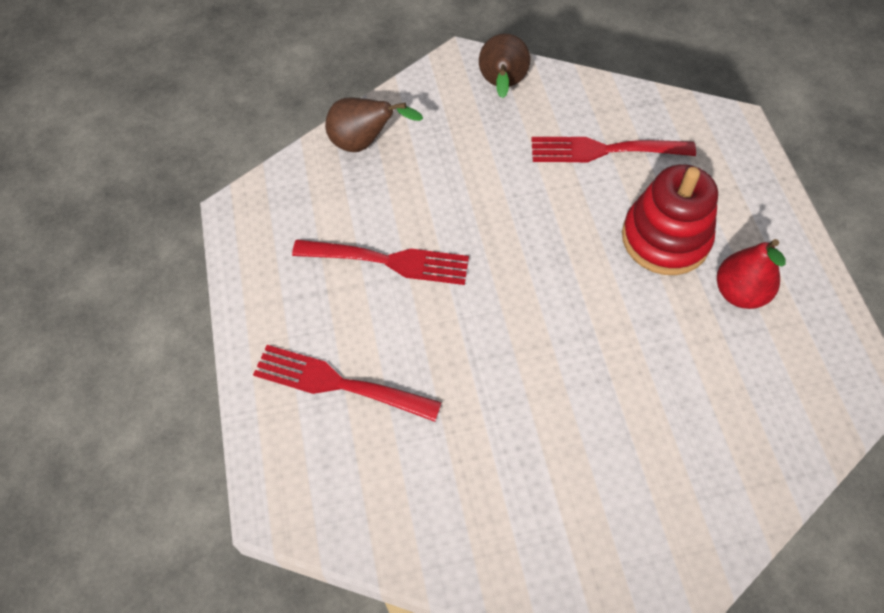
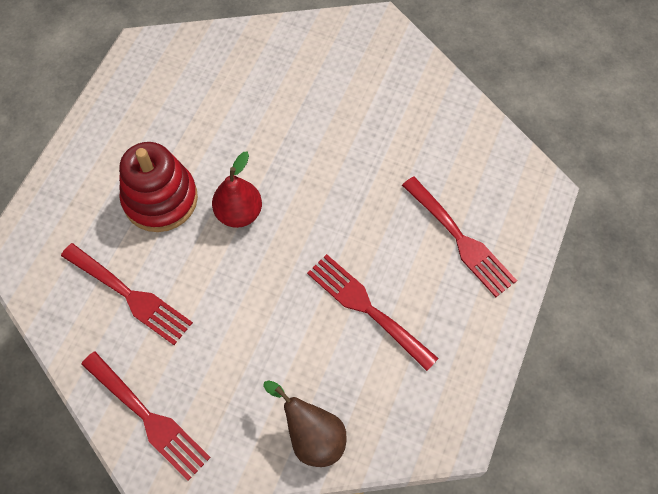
camera: 145 degrees left, 5 degrees up
(502, 85) = (148, 418): brown pear -> red fork
(739, 293) = (153, 135): red pear -> red pear (239, 213)

